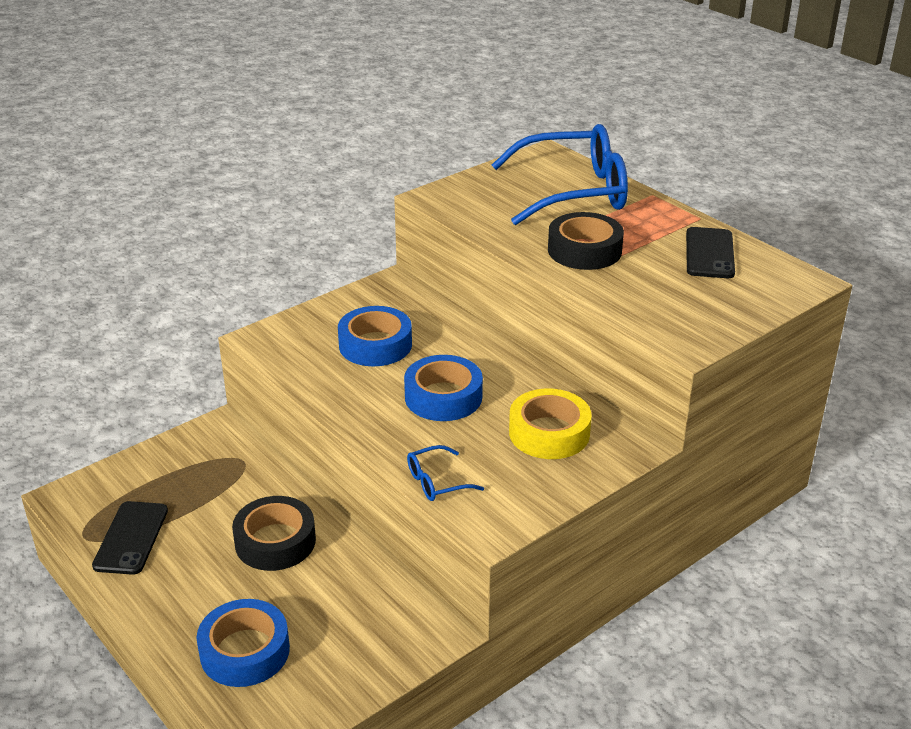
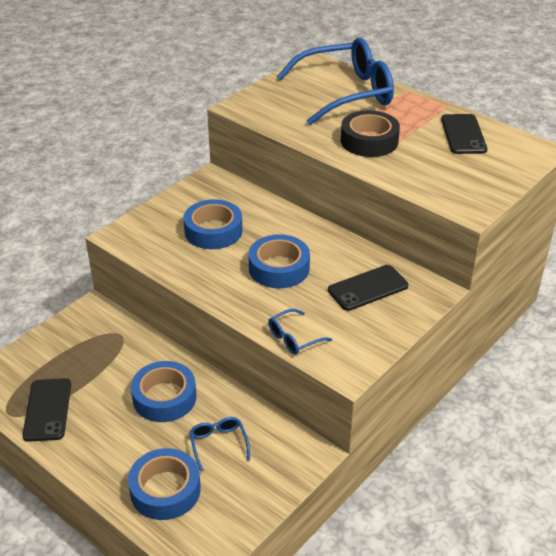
camera: 10 degrees left, 5 degrees up
(275, 541) = (164, 397): black tape -> blue tape
(325, 605) = (218, 444): none -> blue glasses
(549, 433) = (368, 288): yellow tape -> black phone

